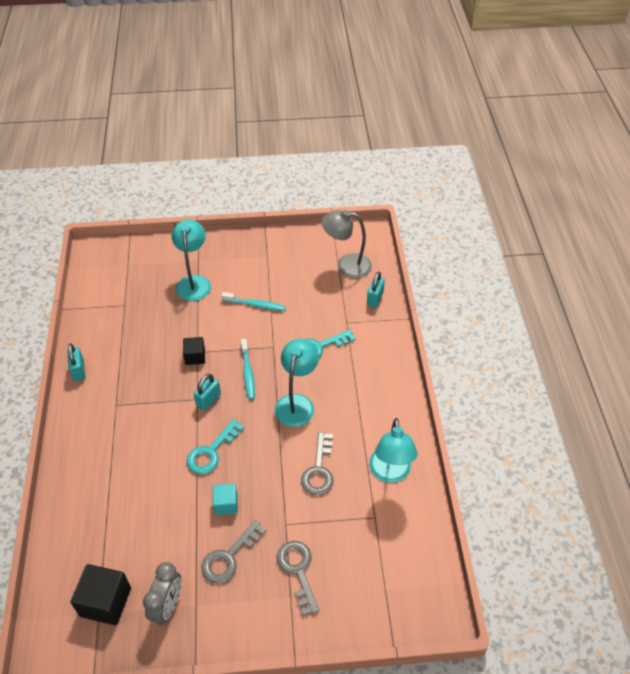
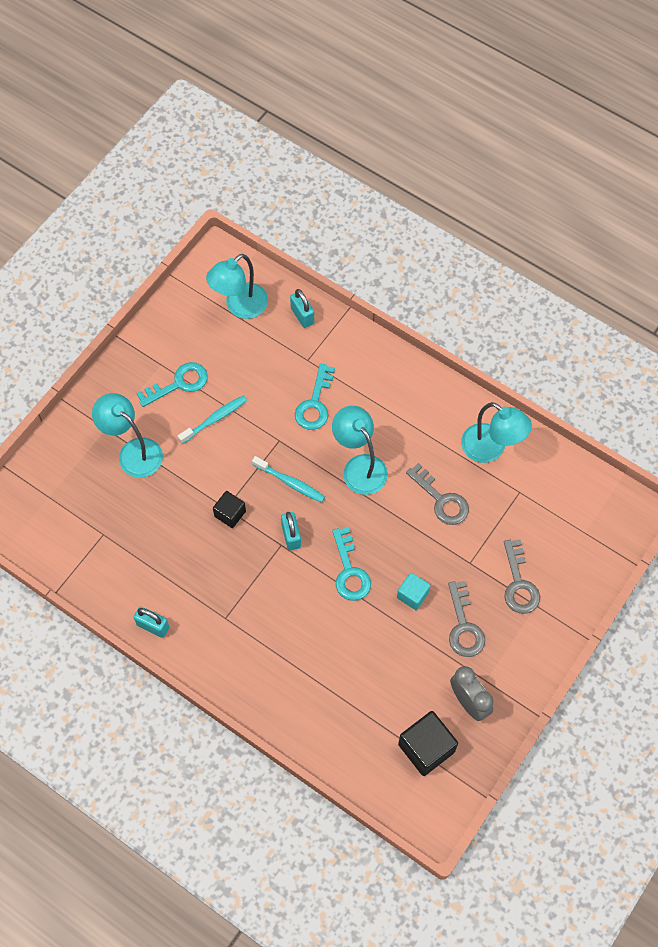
camera: 50 degrees left, 15 degrees up
(262, 272) = (178, 384): none -> turquoise key
(298, 571) = (519, 583): grey key -> grey key turned 120 degrees counterclockwise
(346, 265) = (240, 307): grey lamp -> turquoise lamp

